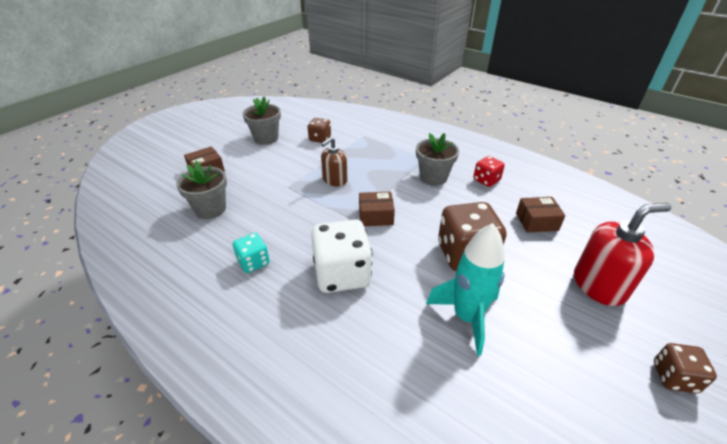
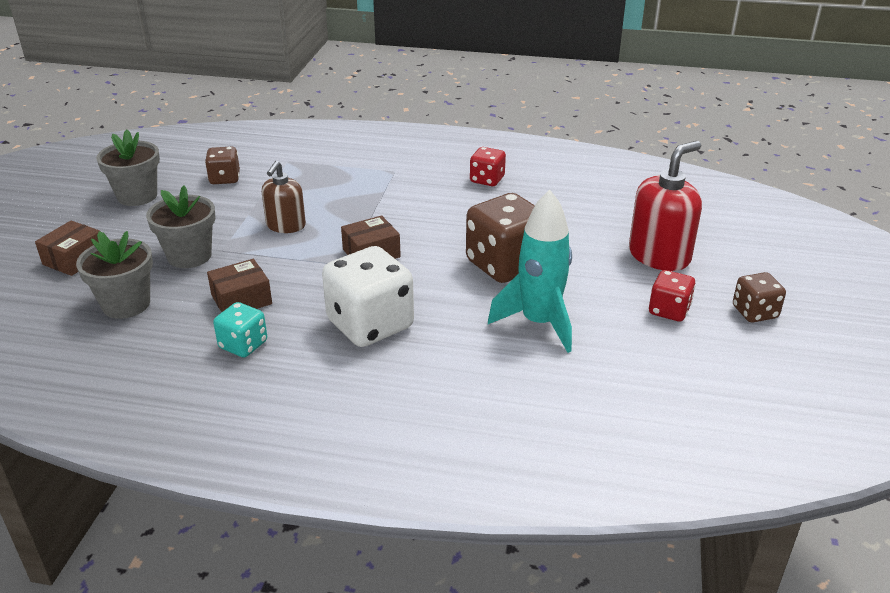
camera: 25 degrees left, 5 degrees down
(433, 177) = (418, 192): grey flower pot -> grey flower pot (189, 256)
(536, 222) = (568, 211): brown box -> brown box (241, 300)
(587, 345) = (669, 310): none -> red dice

